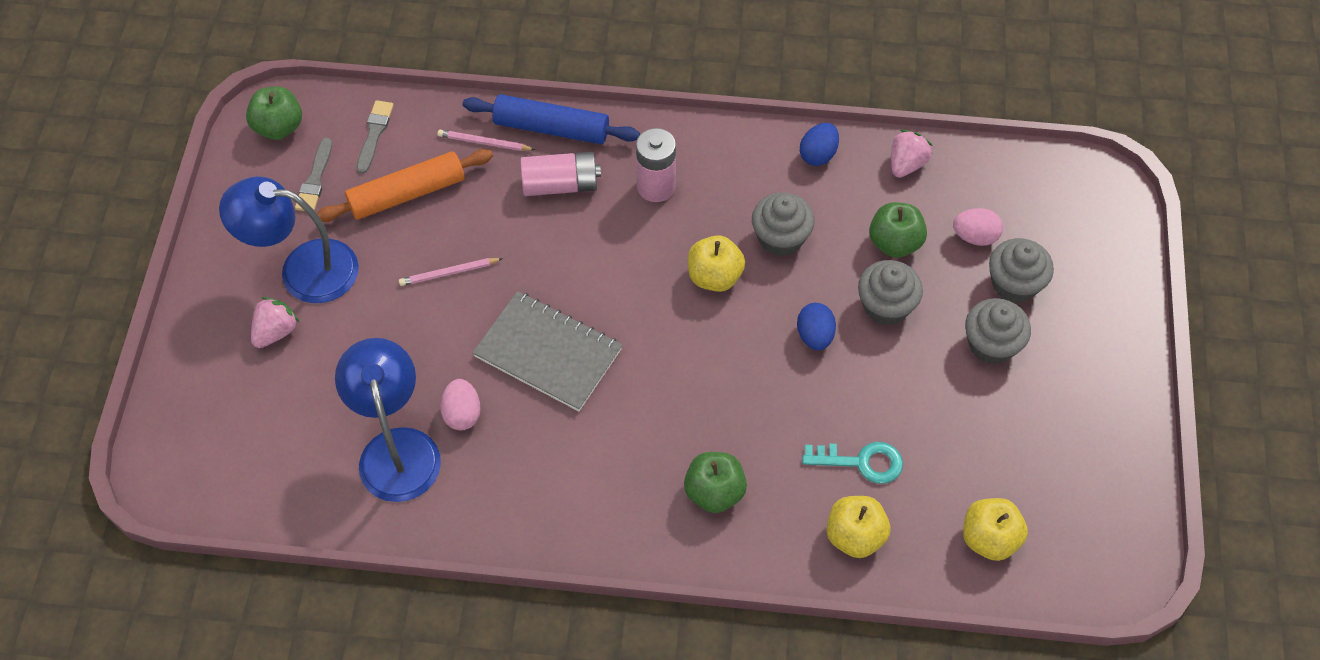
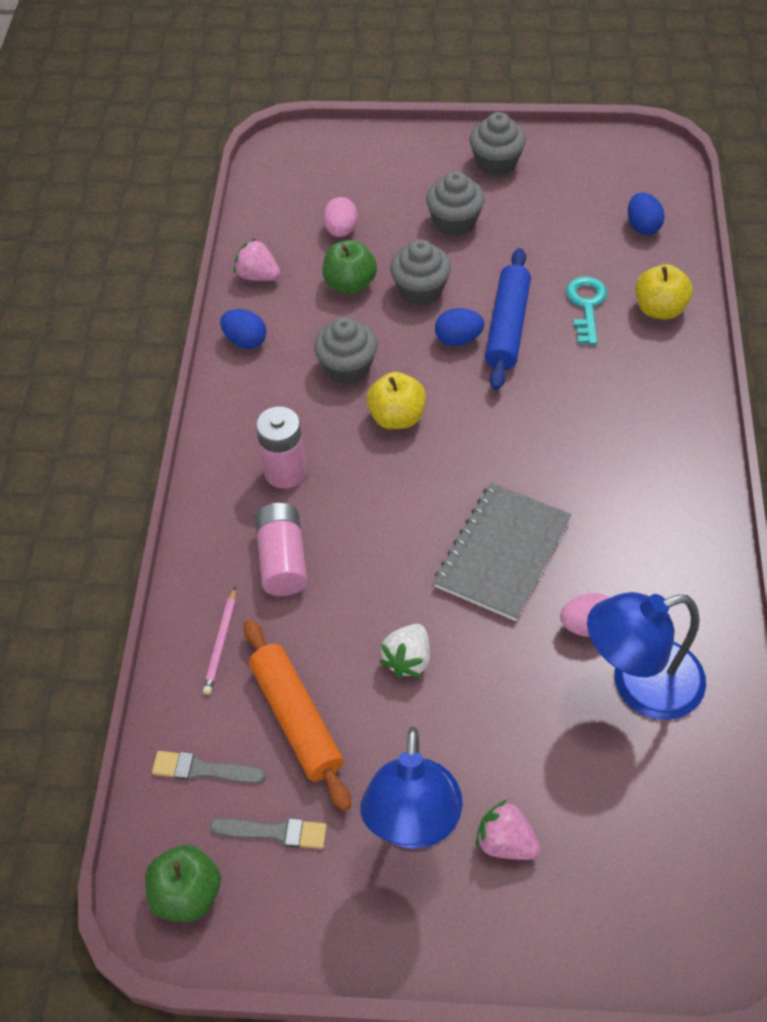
camera: 90 degrees left, 5 degrees down
(449, 273) = (408, 659): pink pencil -> white strawberry
(551, 128) = (202, 575): blue rolling pin -> blue rolling pin (507, 327)
(714, 492) = (637, 407): green apple -> none
(989, 539) = (643, 226): yellow apple -> blue egg
(1014, 284) = (390, 206): grey cupcake -> grey cupcake (496, 163)

